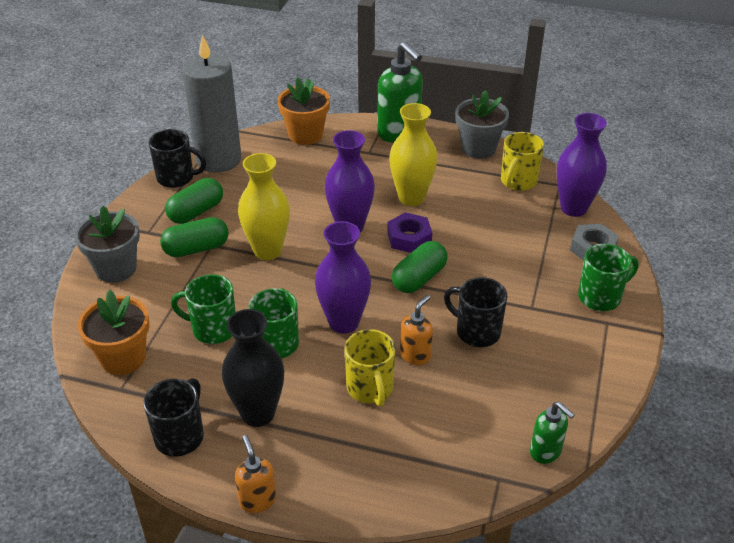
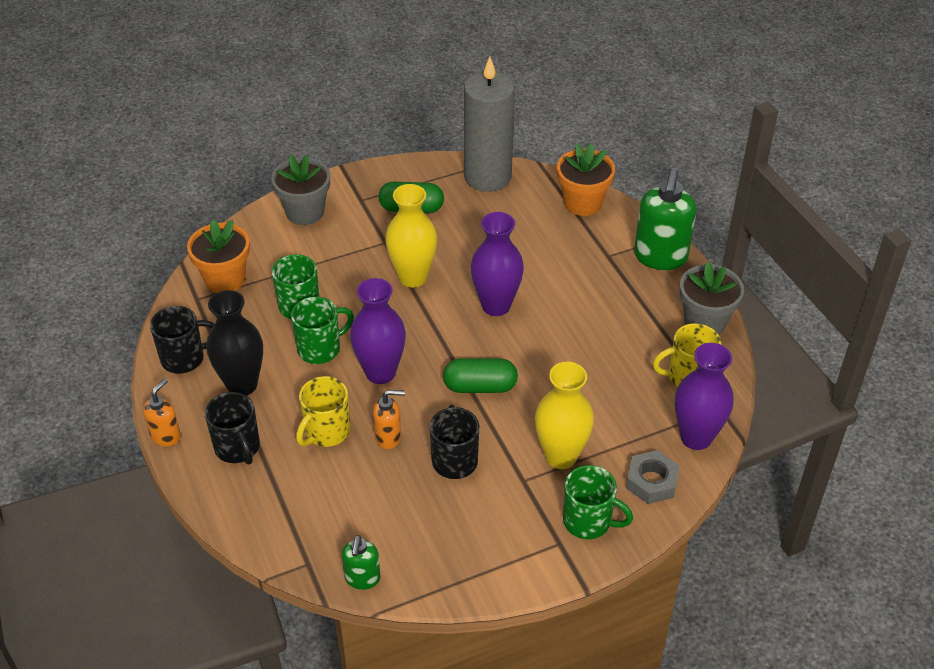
camera: 50 degrees right, 5 degrees up
(177, 178) = (438, 170): black mug -> black mug (238, 448)
(196, 249) = (371, 237): green capsule -> none
(409, 238) = (523, 350): purple nut -> none
(411, 198) = (578, 320): yellow vase -> yellow vase (561, 456)

